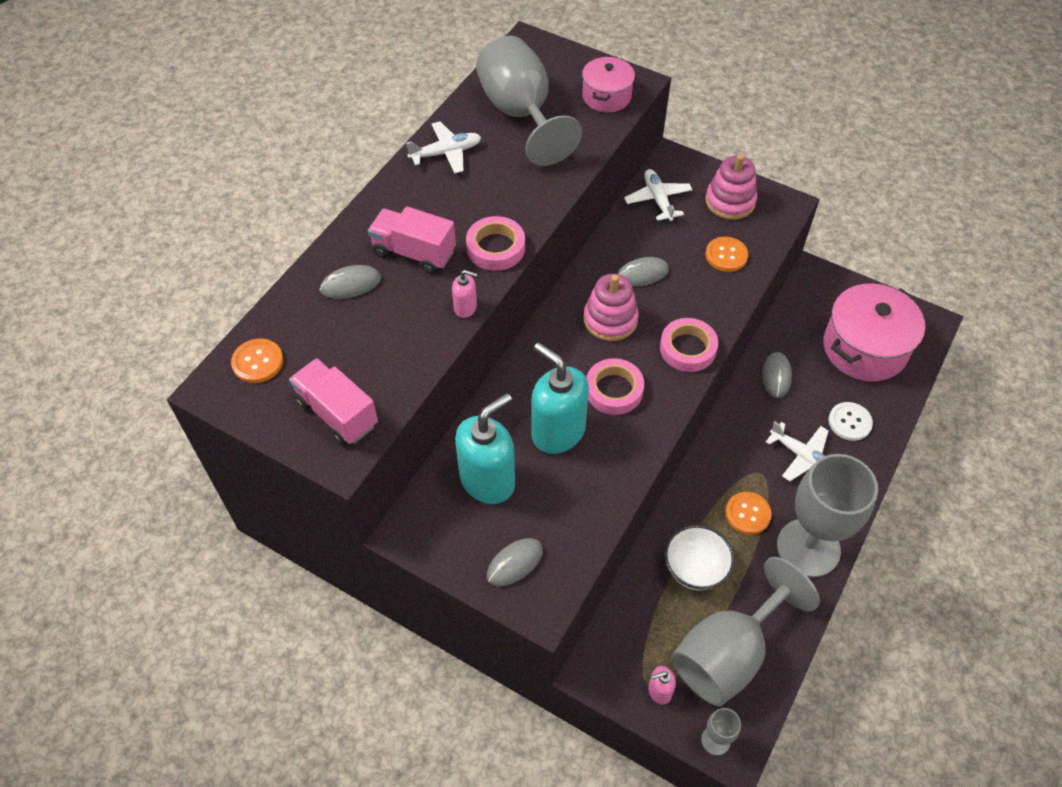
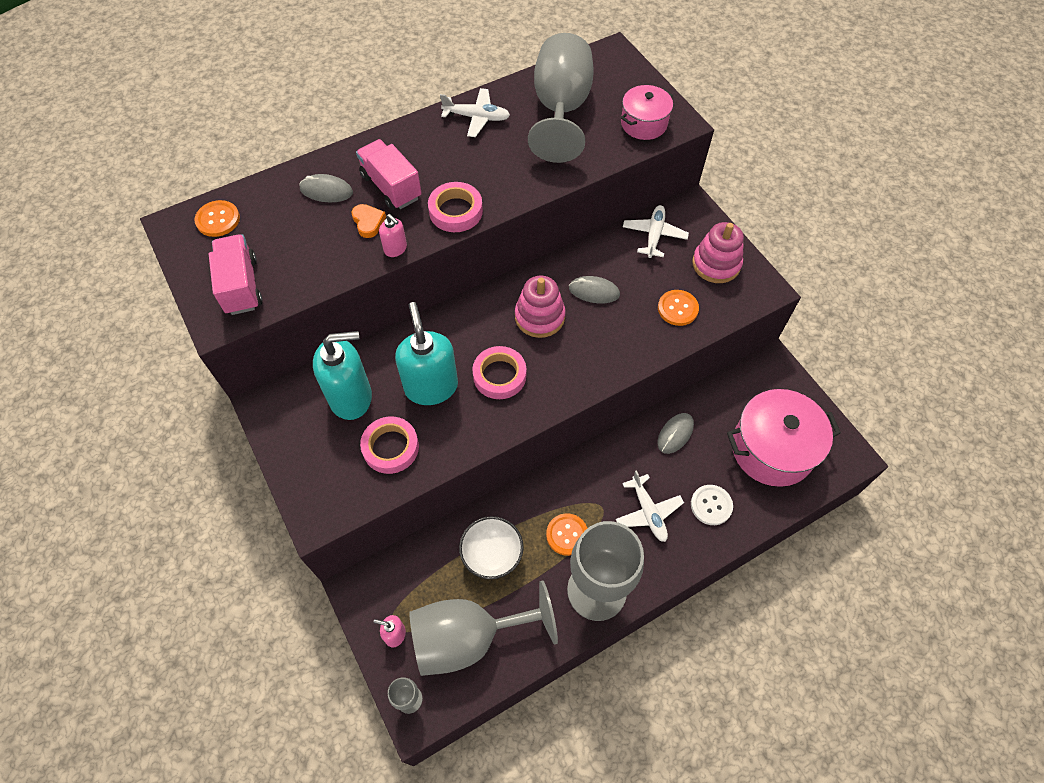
camera: 30 degrees right, 5 degrees up
(418, 295) = (368, 222): none -> orange heart
(515, 563) = (323, 472): grey mouse -> none
(687, 348) = (585, 371): pink tape -> pink tape (391, 447)

